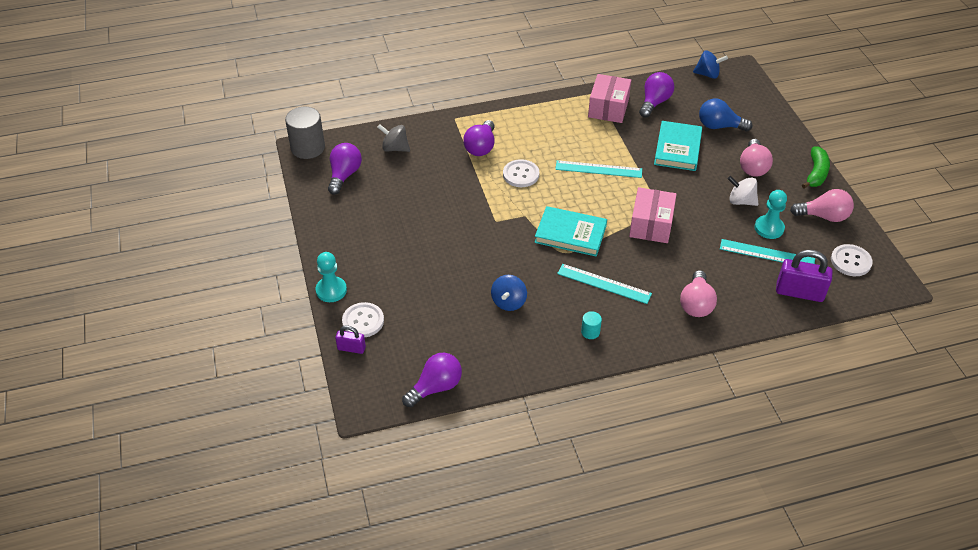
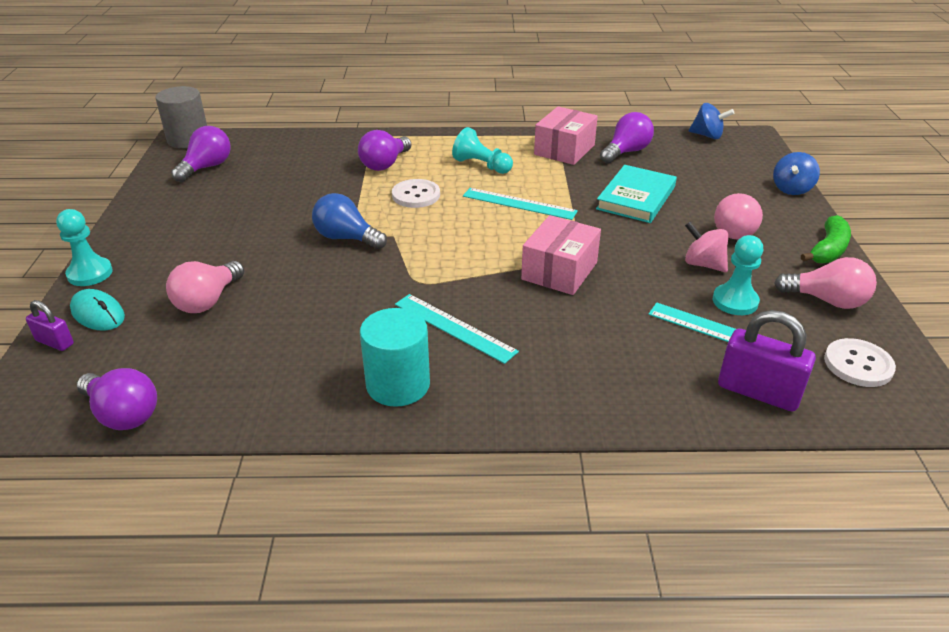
camera: 15 degrees right, 10 degrees down
(363, 321) = (98, 313): white button -> turquoise mouse
(395, 148) = (284, 152): grey spinning top -> none
(436, 387) = (123, 414): purple light bulb -> purple light bulb turned 60 degrees clockwise
(508, 302) = (305, 326): blue spinning top -> blue spinning top (791, 189)
(554, 135) = (481, 165): none -> turquoise pawn
(570, 234) = (441, 264): turquoise book -> none
(590, 332) = (398, 385): turquoise cylinder -> turquoise cylinder, size x2.14
(696, 304) = (581, 377): pink light bulb -> pink light bulb (208, 301)
(719, 126) = (703, 184): blue light bulb -> blue light bulb (346, 238)
(741, 201) = (703, 264): white spinning top -> pink spinning top

